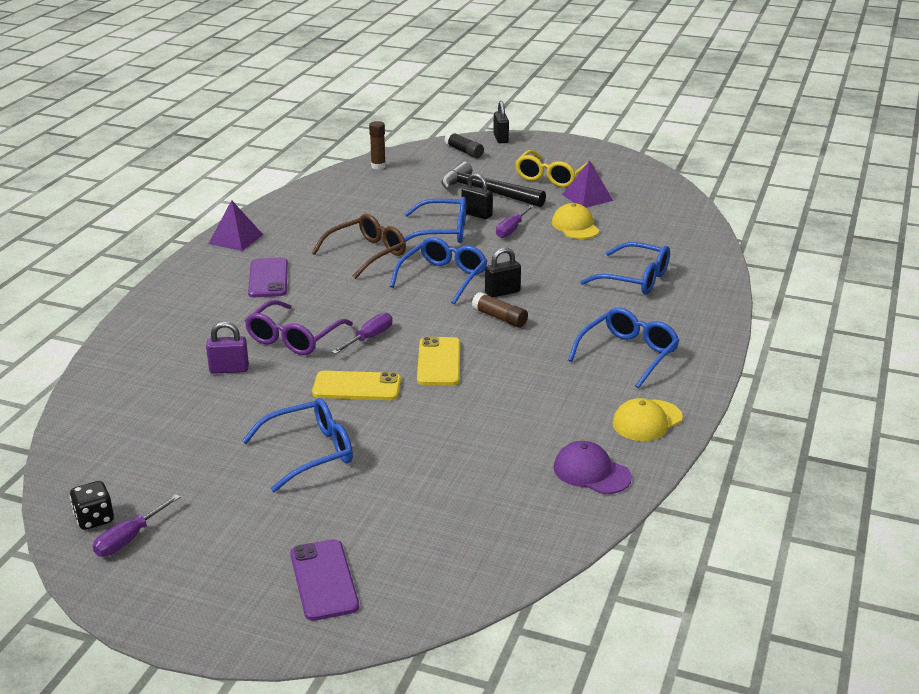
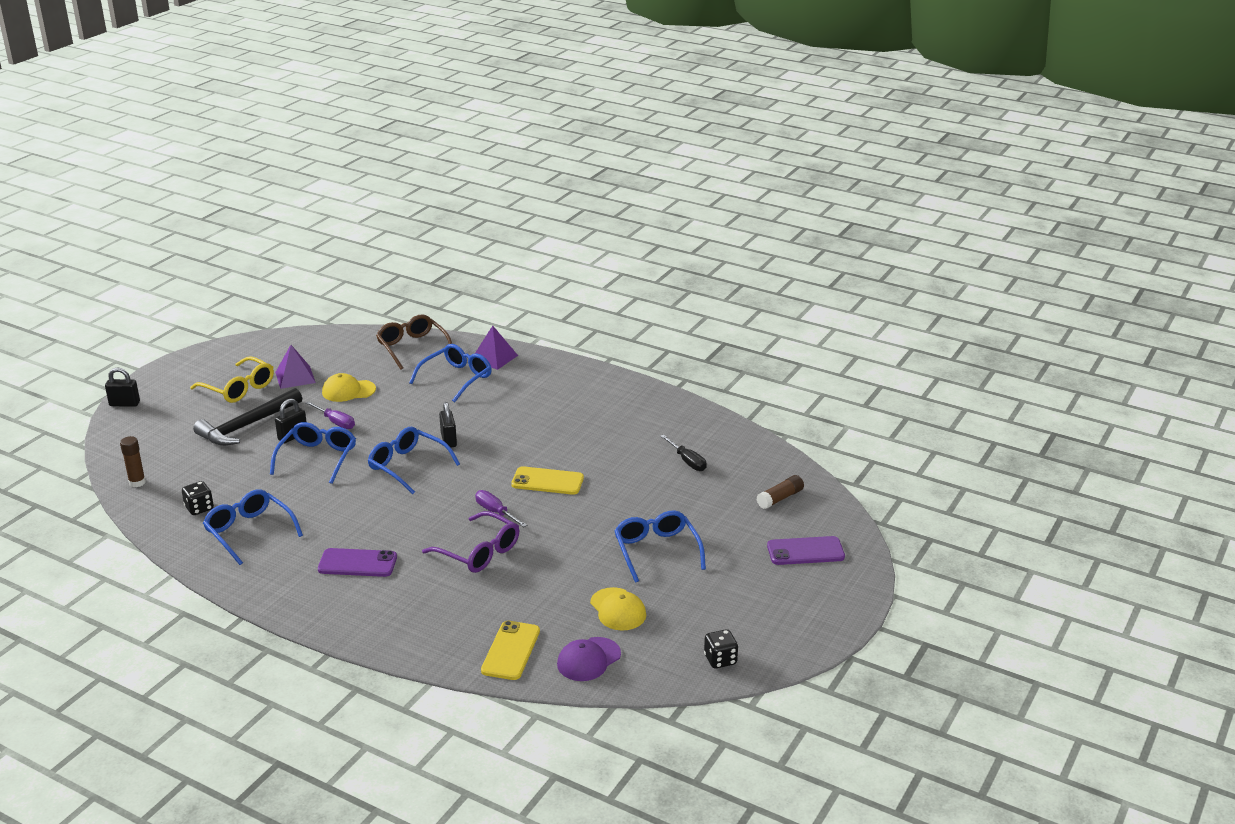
camera: 80 degrees left, 0 degrees up
(129, 539) = (748, 641): purple screwdriver -> none
(229, 369) = (519, 589): purple padlock -> none
(236, 239) = (256, 582): purple pyramid -> purple pyramid (494, 357)
(344, 196) = (199, 508): none -> black dice
(357, 387) = (570, 523): yellow phone -> yellow phone (511, 651)
(367, 254) = (338, 503): brown glasses -> brown glasses (412, 347)
(464, 151) = (140, 428): black glue stick -> none
(499, 318) = (490, 446): brown glue stick -> brown glue stick (780, 498)
(517, 459) = (687, 461): none -> black screwdriver
(591, 472) = (708, 435): purple cap -> purple cap (588, 659)
(628, 354) = (568, 399): blue glasses -> blue glasses (249, 532)
(647, 421) = (655, 406): yellow cap -> yellow cap (618, 609)

